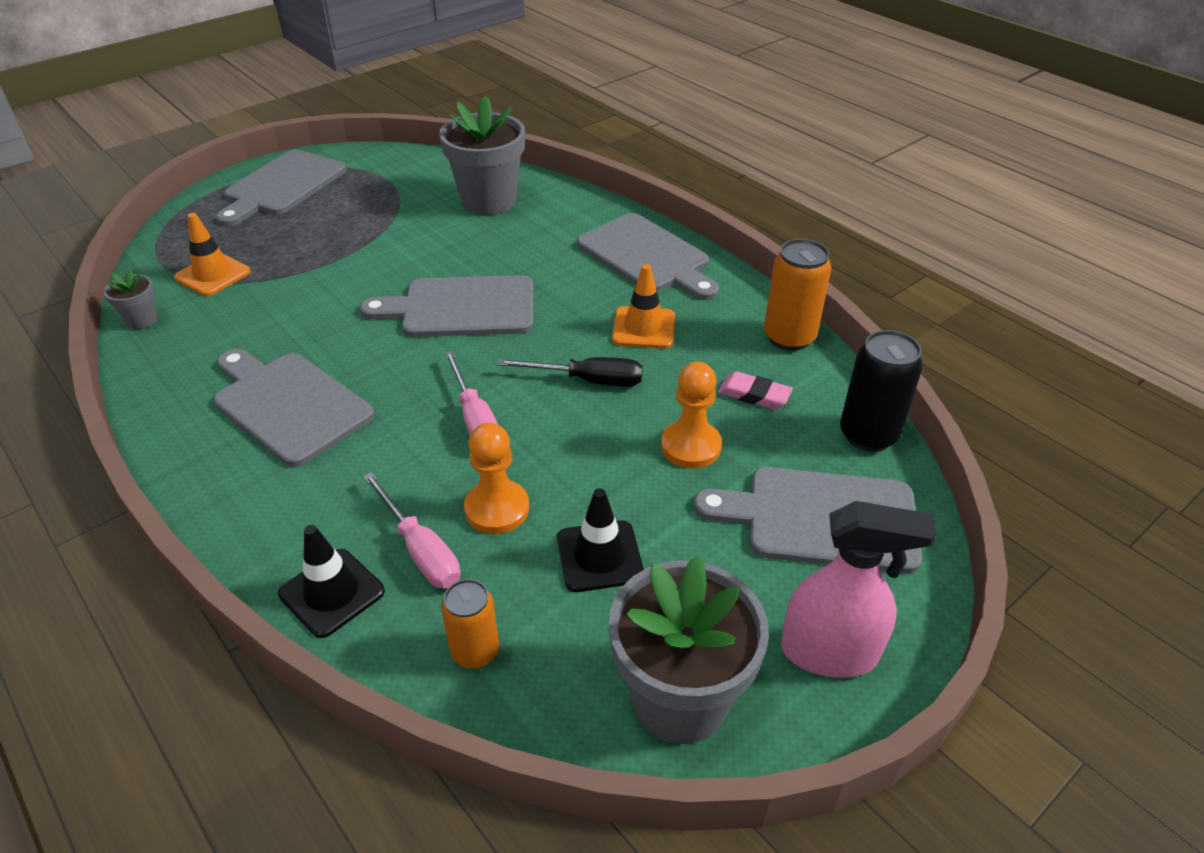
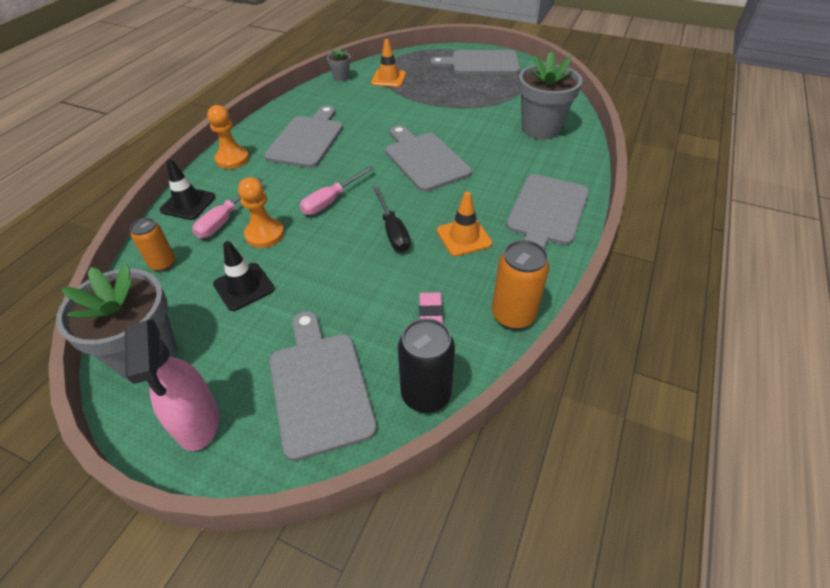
camera: 65 degrees right, 5 degrees up
(690, 446) = (357, 297): orange pawn -> orange pawn (232, 159)

